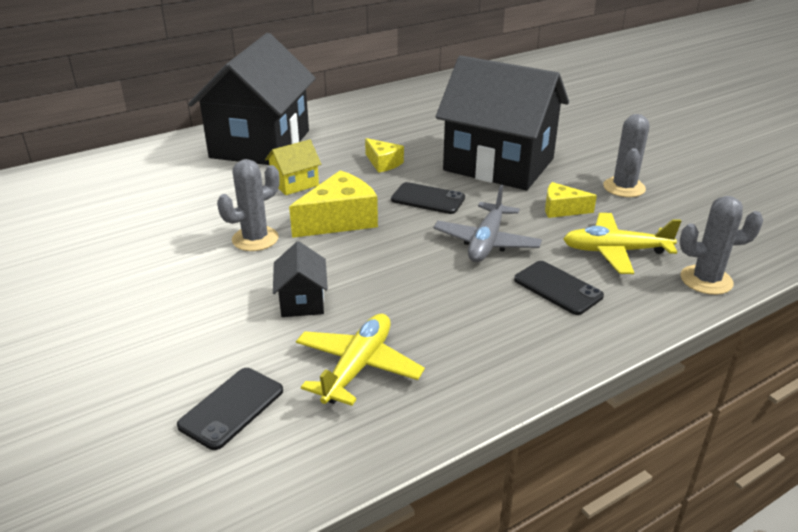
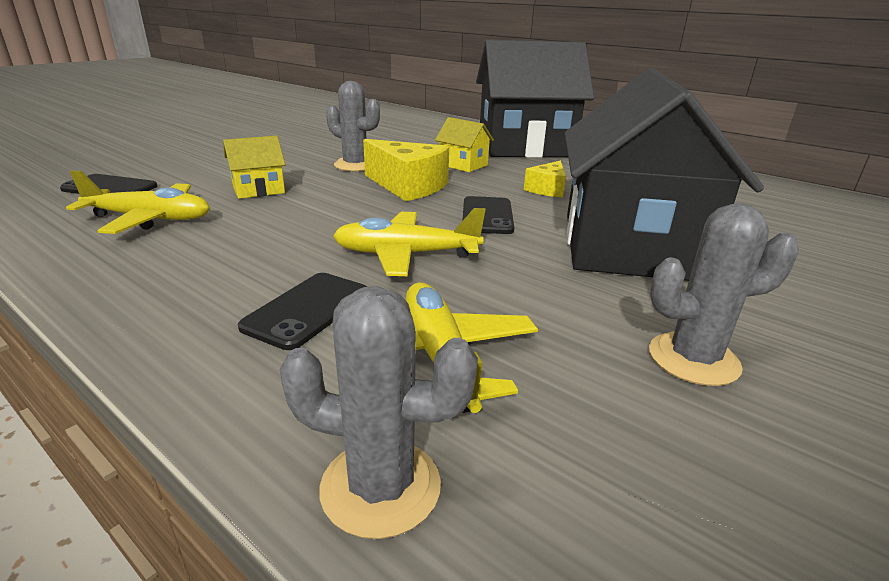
camera: 70 degrees right, 5 degrees down
(302, 301) = (258, 190): black house -> yellow house
(486, 242) = (406, 255): grey plane -> yellow plane
(562, 209) = (542, 300): yellow cheese -> none
(706, 280) = (380, 487): grey cactus -> grey cactus turned 60 degrees counterclockwise

